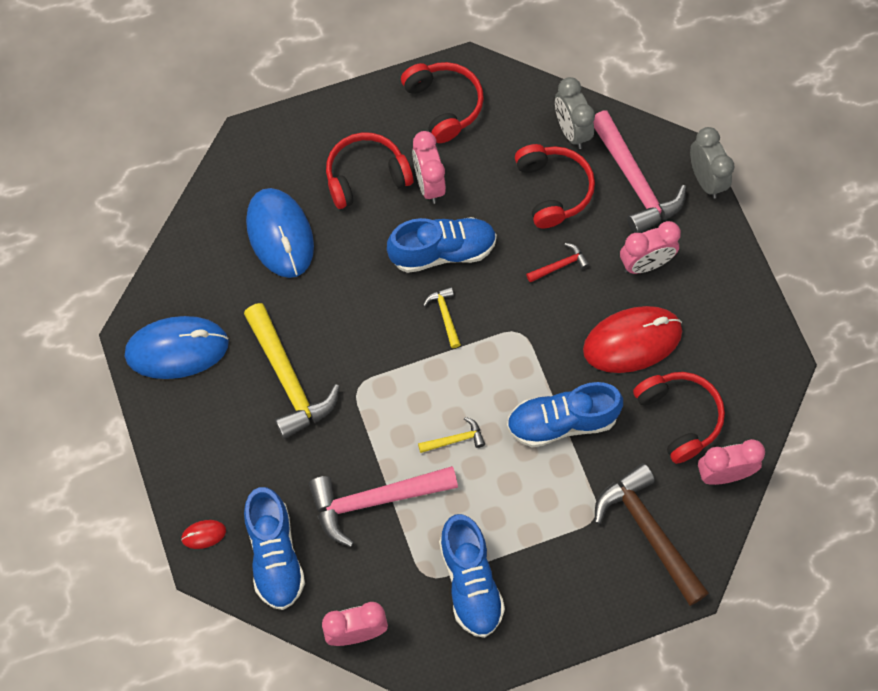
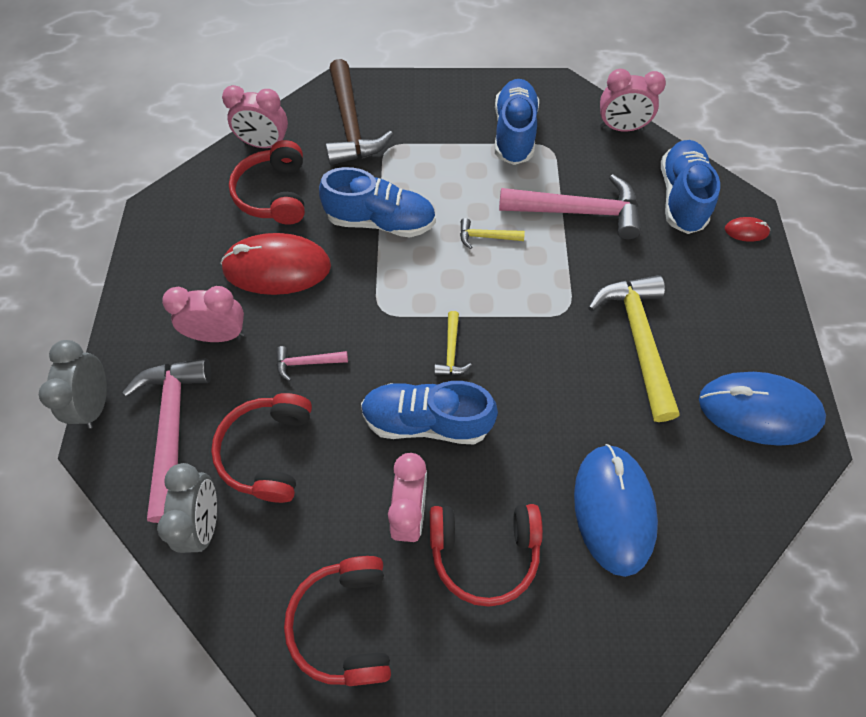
camera: 160 degrees left, 5 degrees down
(560, 265) = (307, 363): red hammer -> pink hammer

